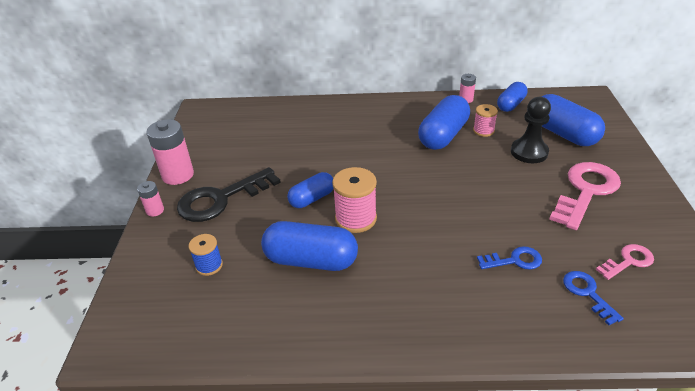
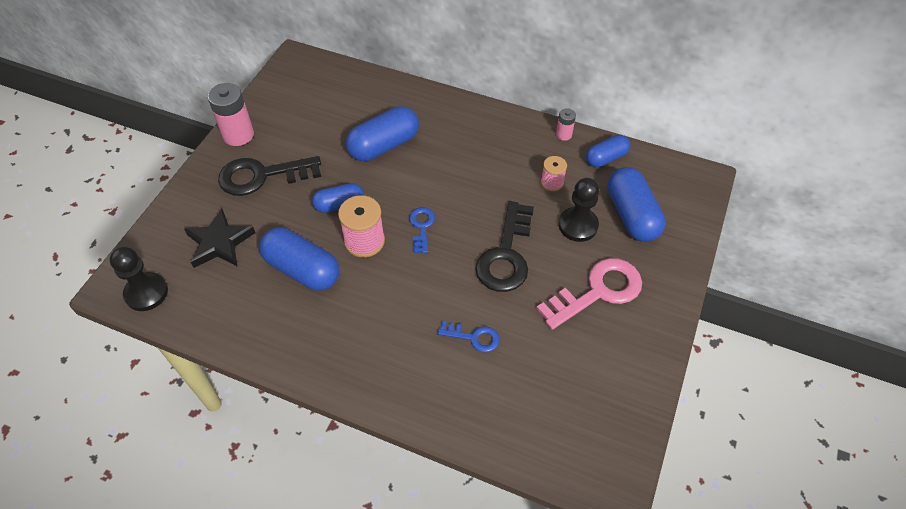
camera: 20 degrees right, 15 degrees up
(150, 338) = (146, 293): none -> black pawn
(155, 210) = (202, 168): pink battery -> none
(209, 265) = (219, 243): blue spool -> black star
(443, 135) = (507, 174): blue capsule -> blue capsule (384, 146)
(489, 189) = (506, 254): none -> black key
(587, 293) = (512, 394): blue key -> blue key (422, 227)
(628, 261) = (574, 379): pink key -> none

